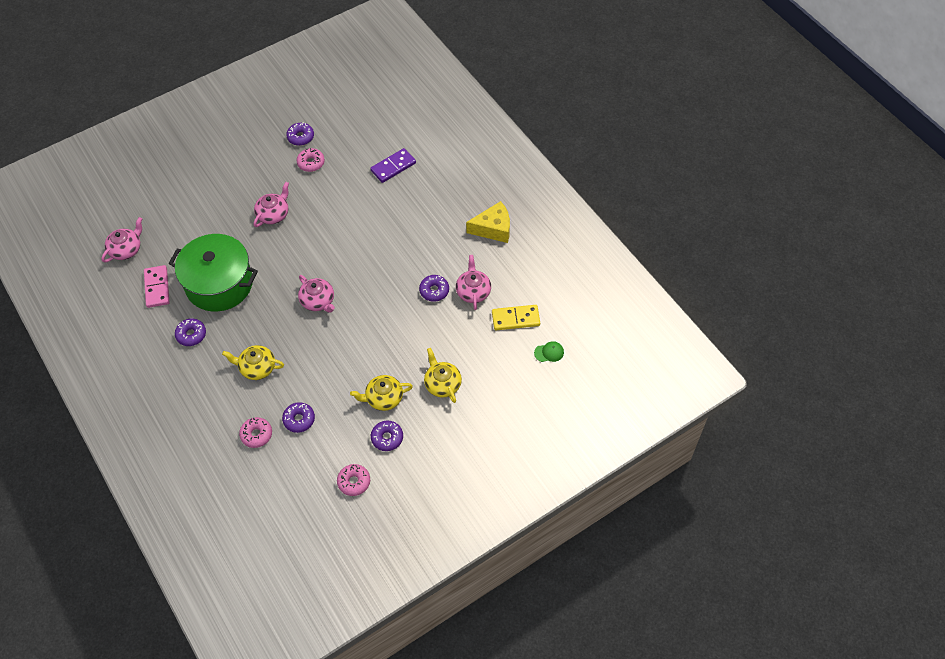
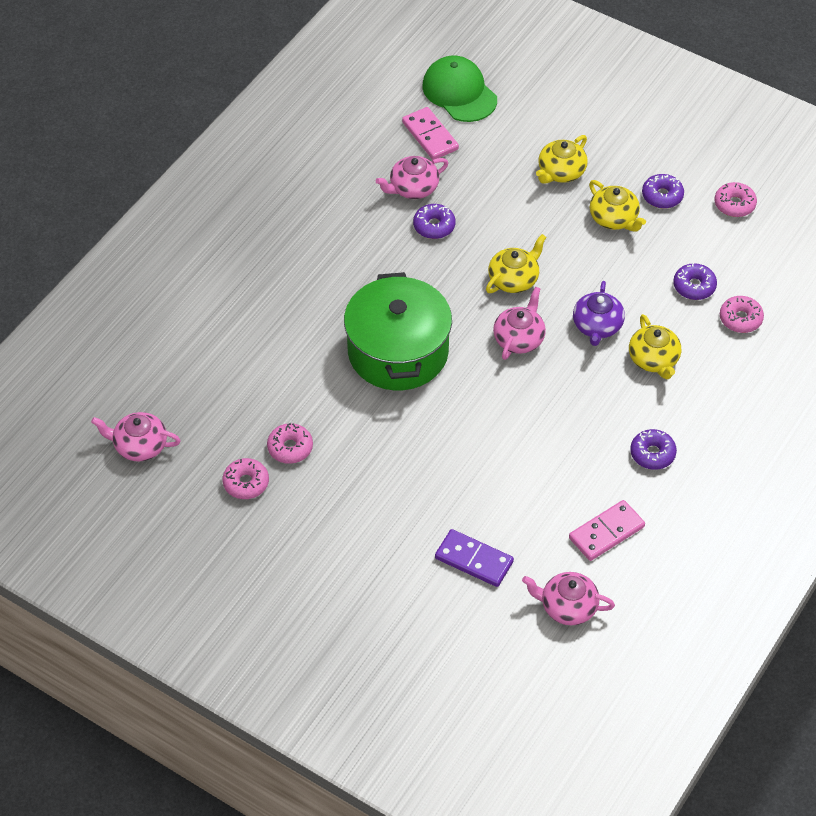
camera: 115 degrees left, 5 degrees down
(219, 284) = (557, 461): green pot -> green pot (398, 352)
(273, 214) = (407, 452): pink teapot -> pink teapot (139, 446)
(300, 137) = (246, 483): purple donut -> pink donut
(301, 348) = (597, 326): none -> purple teapot
(366, 317) = (514, 279): none -> yellow teapot
(393, 167) = (249, 346): purple domino -> purple domino (474, 560)
(493, 229) = (303, 201): yellow cheese -> none
(515, 319) = (430, 136): yellow domino -> pink domino
(549, 352) = (459, 92): green cap -> green cap, size x2.21

